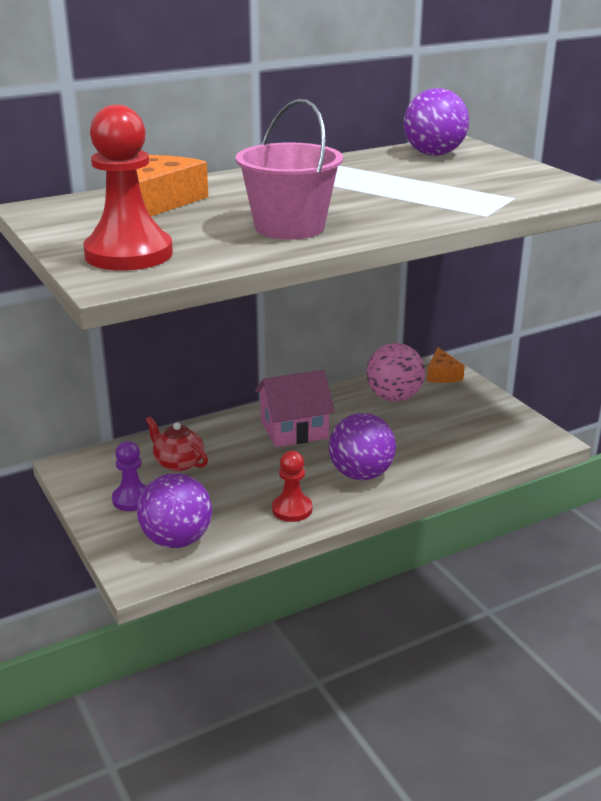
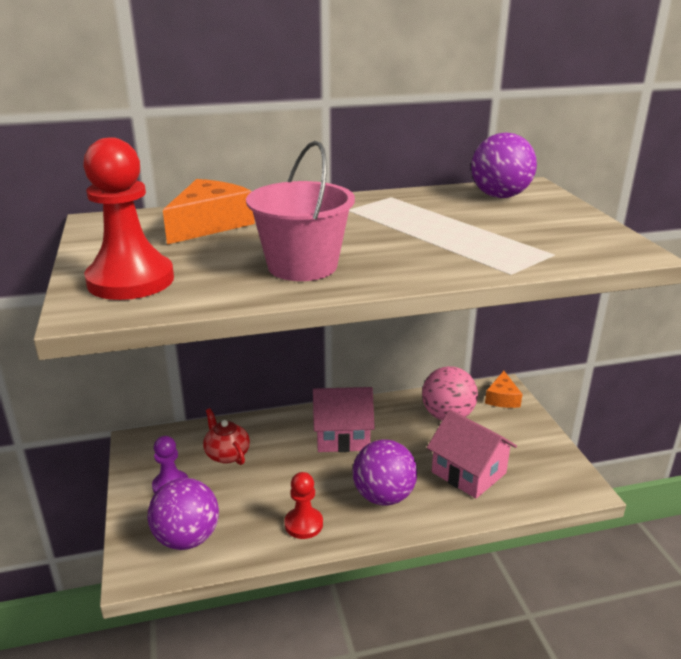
camera: 15 degrees right, 0 degrees up
(435, 442) = (468, 472): none -> pink house

